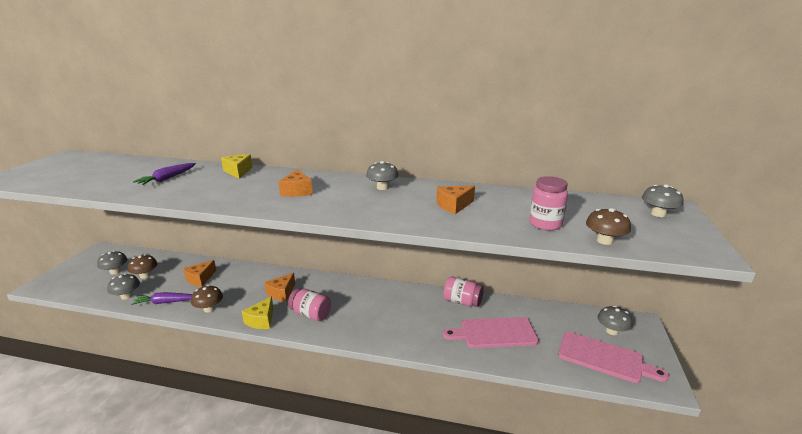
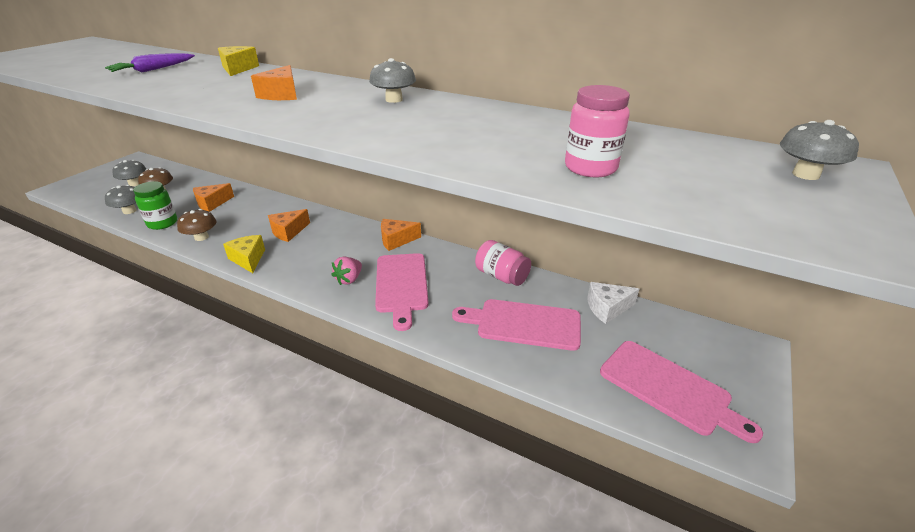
camera: 15 degrees right, 10 degrees up
(165, 302) = (162, 223): purple carrot -> green jar
(261, 320) = (248, 259): yellow cheese -> yellow cheese turned 120 degrees clockwise
(311, 314) = (307, 261): pink jar -> none
(352, 323) = (349, 279): none -> pink strawberry
(394, 320) = (401, 285): none -> pink cutting board
(453, 205) = (471, 130): orange cheese -> orange cheese (396, 240)
(542, 312) = (607, 308): none -> white cheese
(604, 241) = (673, 203): brown mushroom -> none
(612, 331) = (701, 352): grey mushroom -> none

